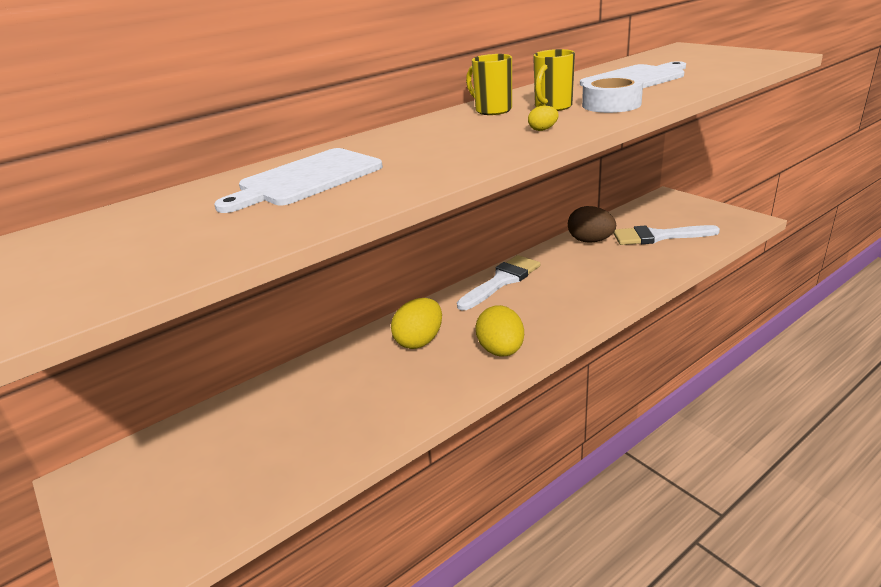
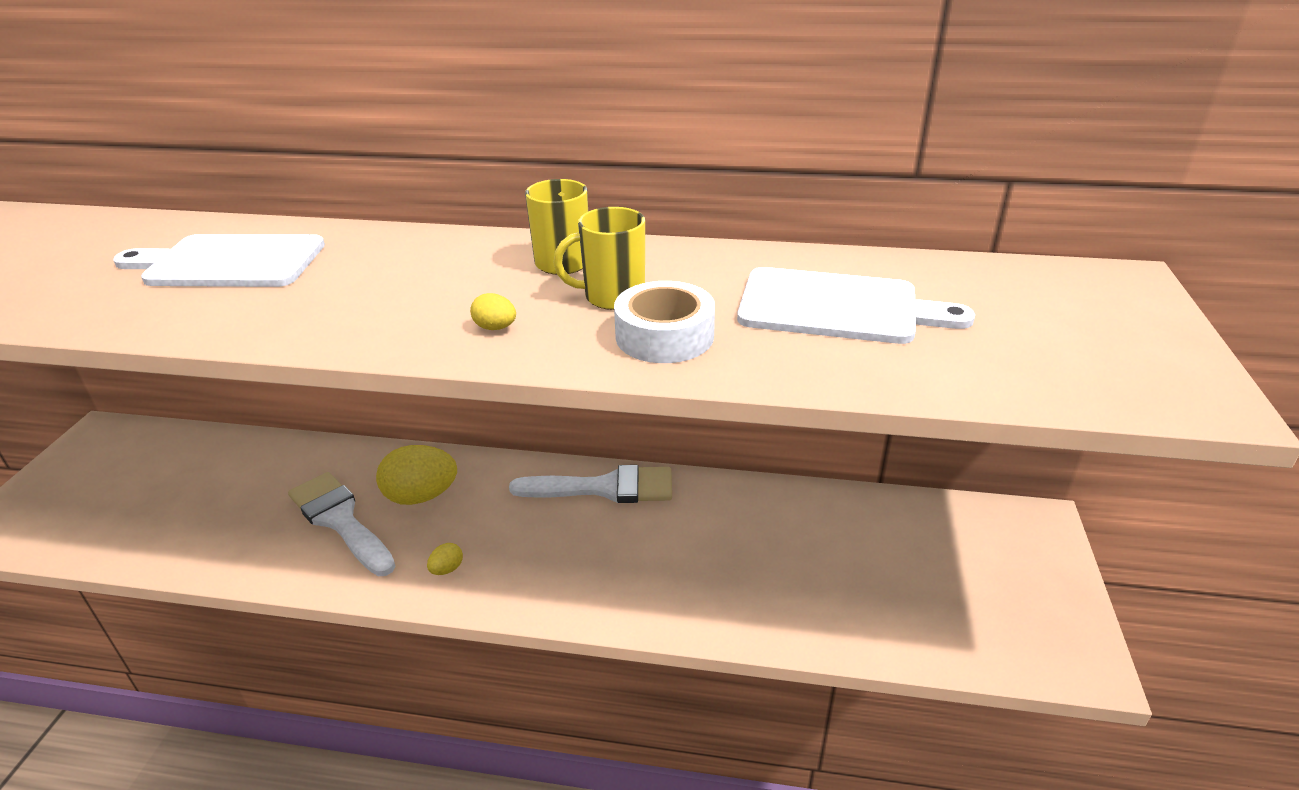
camera: 45 degrees right, 5 degrees up
(501, 351) = (447, 569): yellow egg -> yellow egg, size x0.45
(590, 241) = (792, 511): brown egg -> none
(658, 236) = (885, 574): white brush -> white brush (340, 520)

